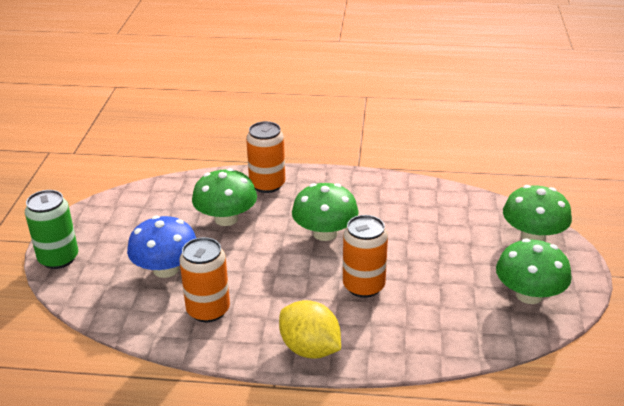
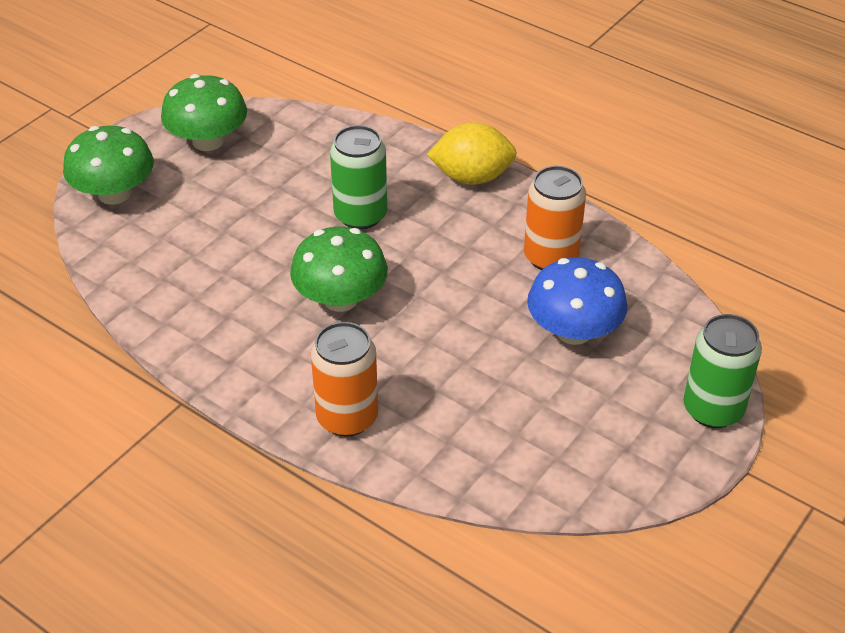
camera: 150 degrees left, 10 degrees up
(226, 218) = (449, 379): green mushroom -> none
(310, 349) = (472, 177): yellow lemon -> yellow lemon turned 75 degrees counterclockwise
(363, 286) = (360, 215): orange can -> green can

